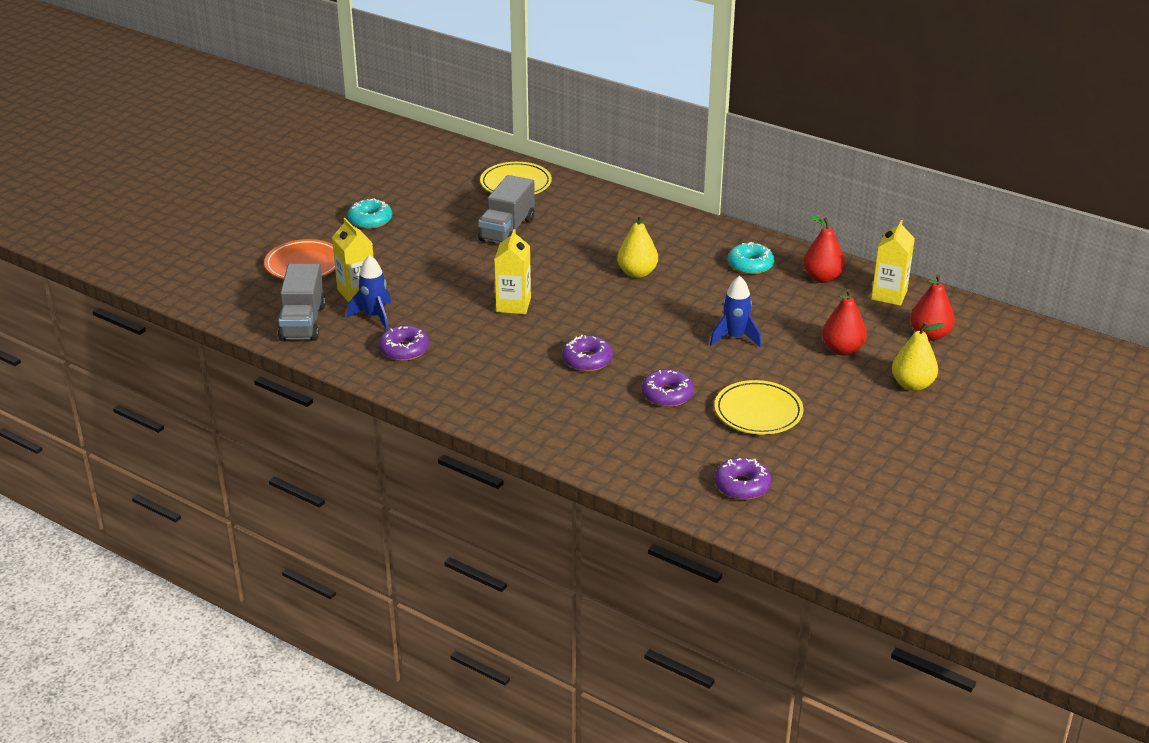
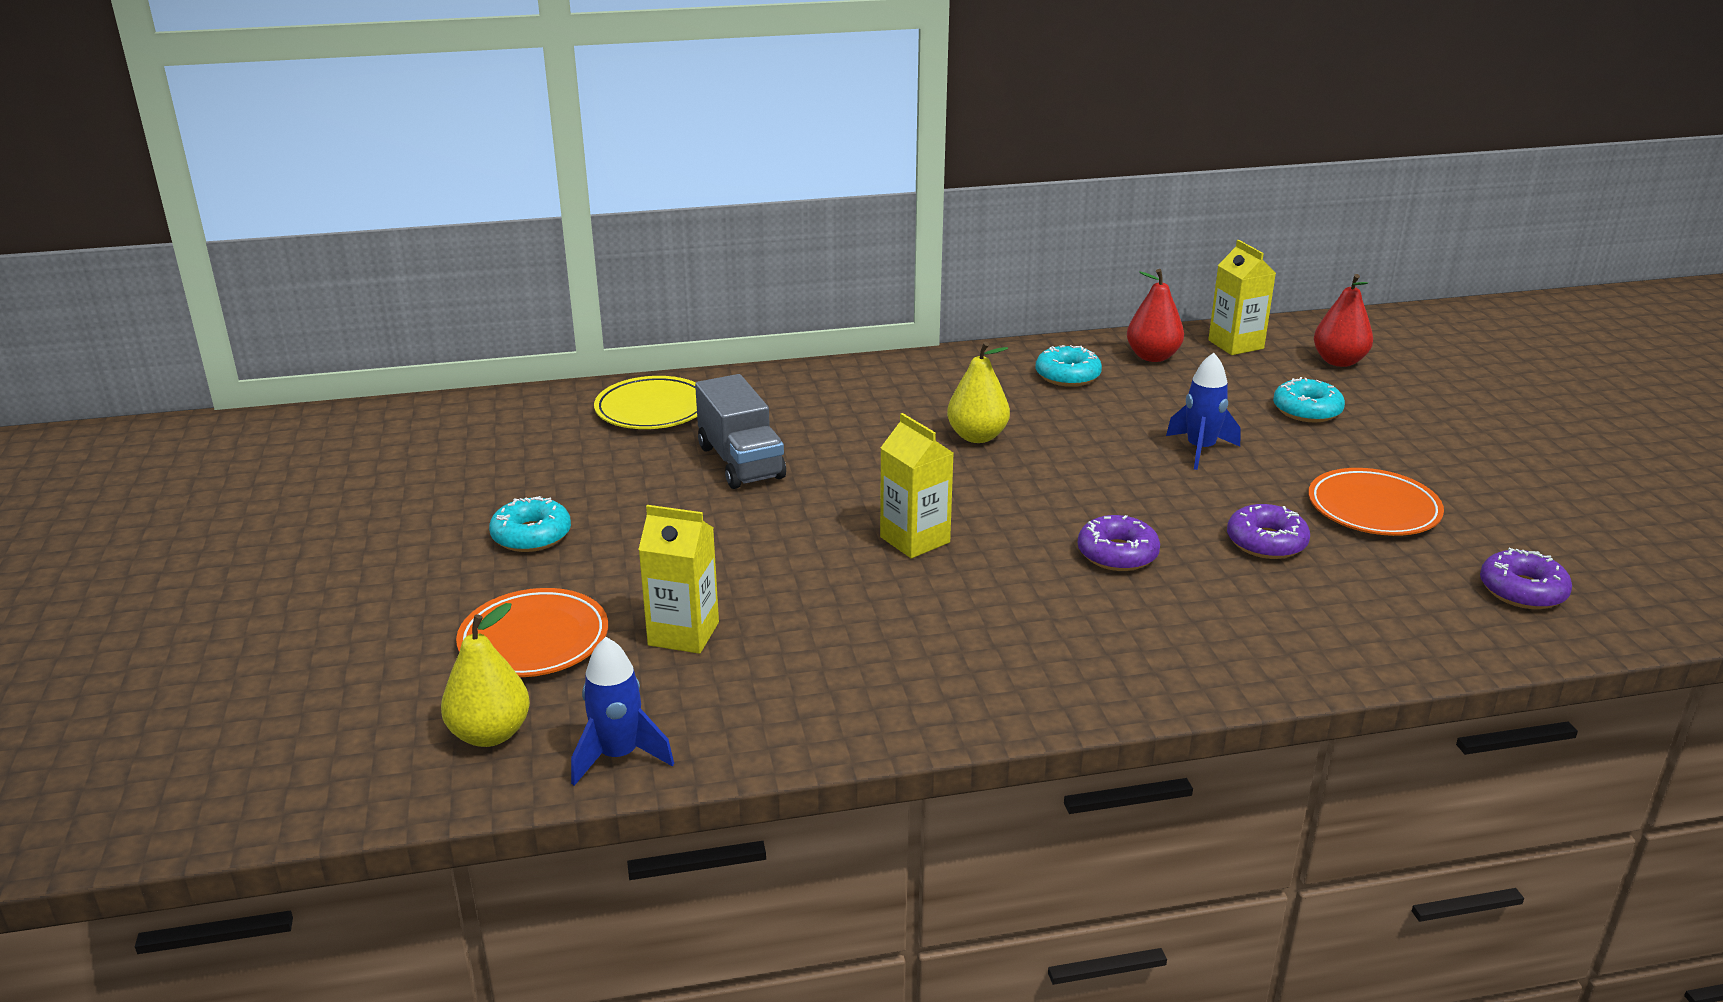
camera: 45 degrees left, 5 degrees down
(303, 322) = (680, 718): grey truck -> none
(374, 316) = (768, 650): blue rocket -> blue rocket (619, 756)
(404, 350) = (890, 669): purple donut -> none
(758, 412) = (1373, 509): yellow plate -> orange plate
(842, 349) = (1307, 410): red pear -> turquoise donut
(912, 385) = (1422, 410): yellow pear -> yellow pear (490, 734)

